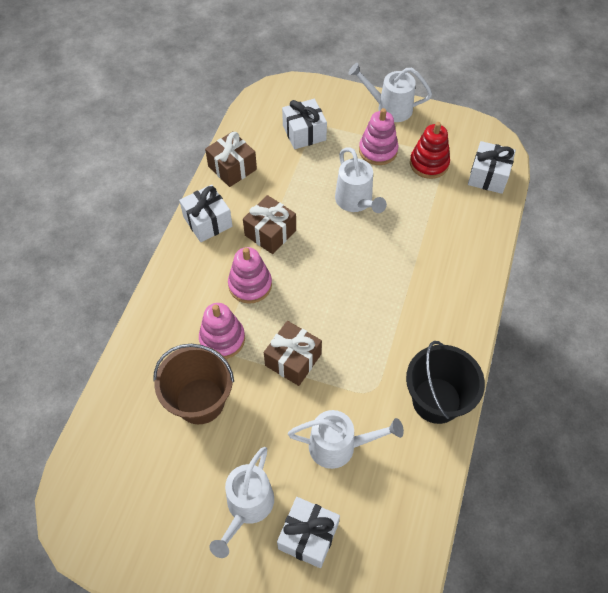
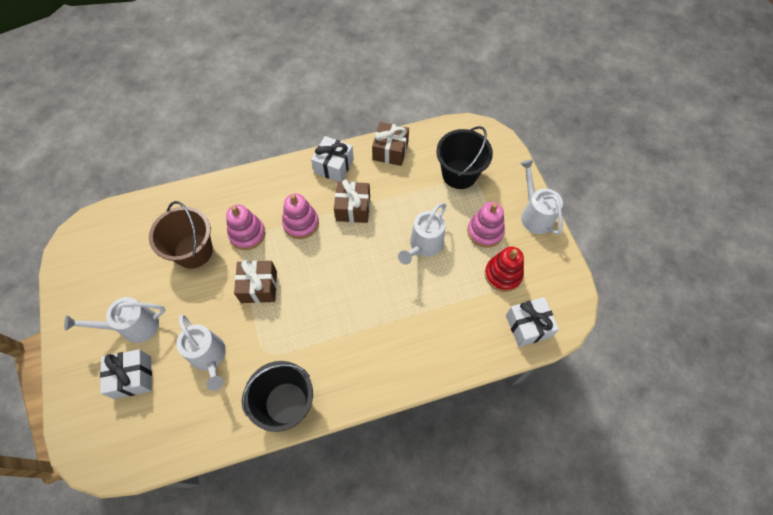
camera: 55 degrees right, 5 degrees up
(304, 133) = (459, 174): white gift -> black bucket

